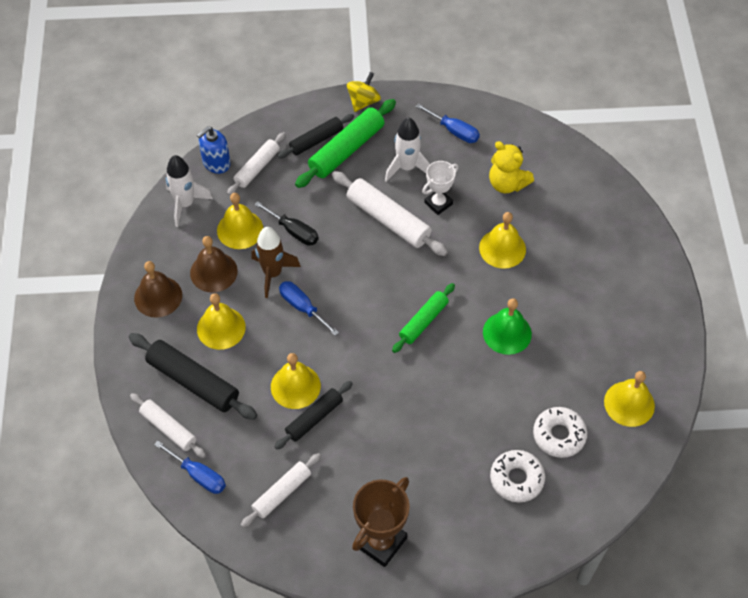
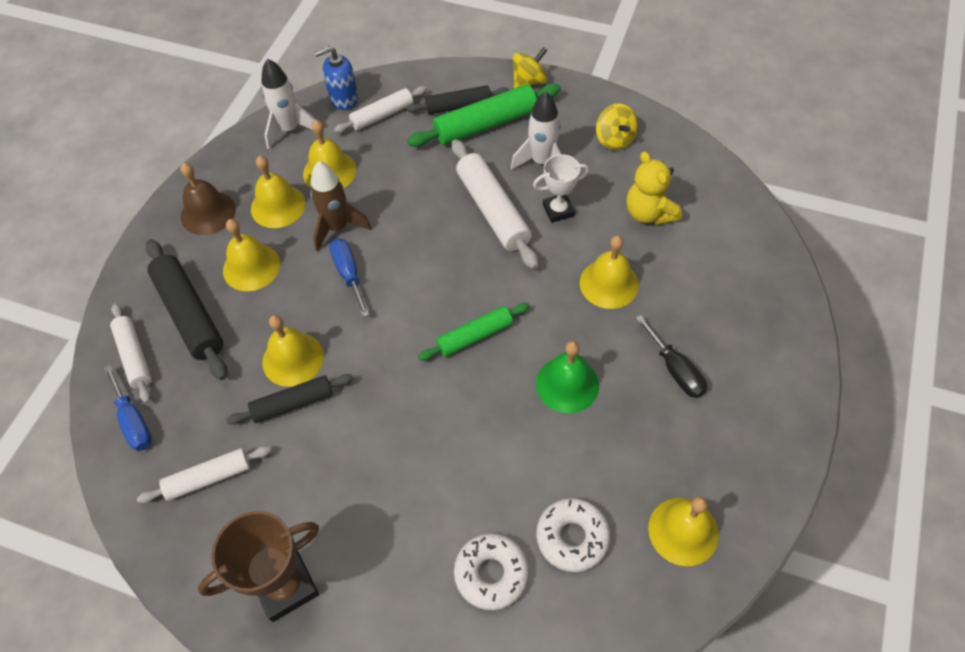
camera: 25 degrees right, 0 degrees up
(213, 272) = (278, 206): brown bell -> yellow bell
(294, 231) = (384, 191): black screwdriver -> black screwdriver (675, 370)
(454, 131) = (614, 139): blue screwdriver -> yellow spinning top

